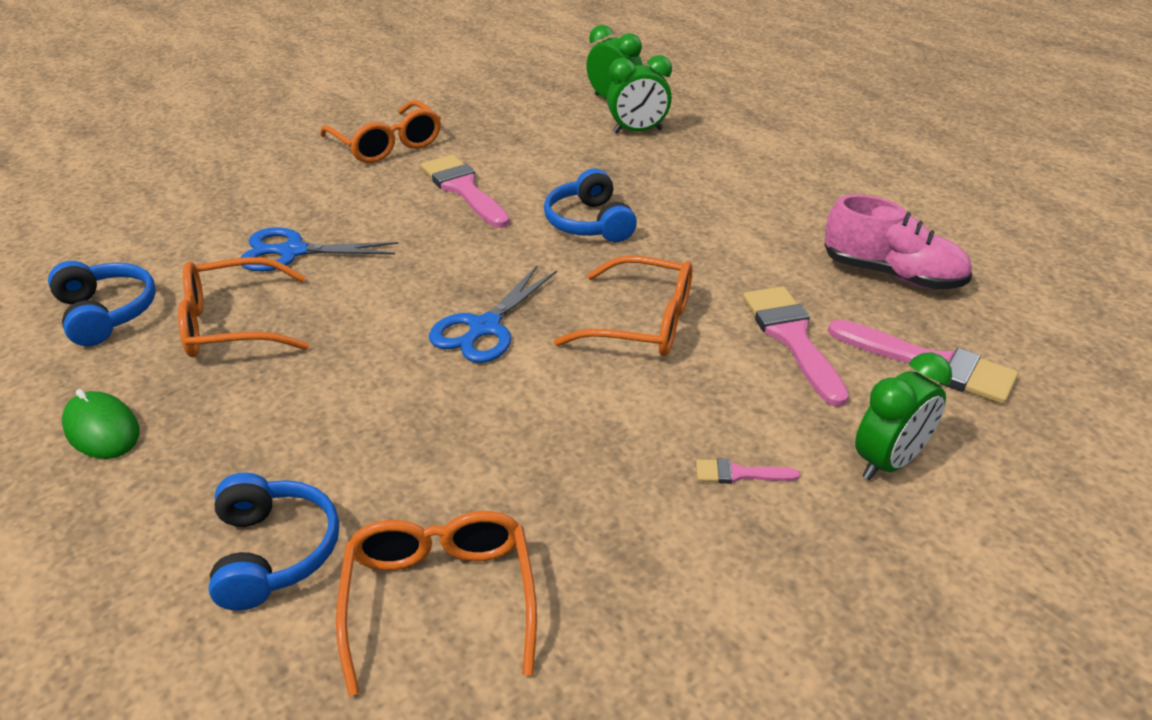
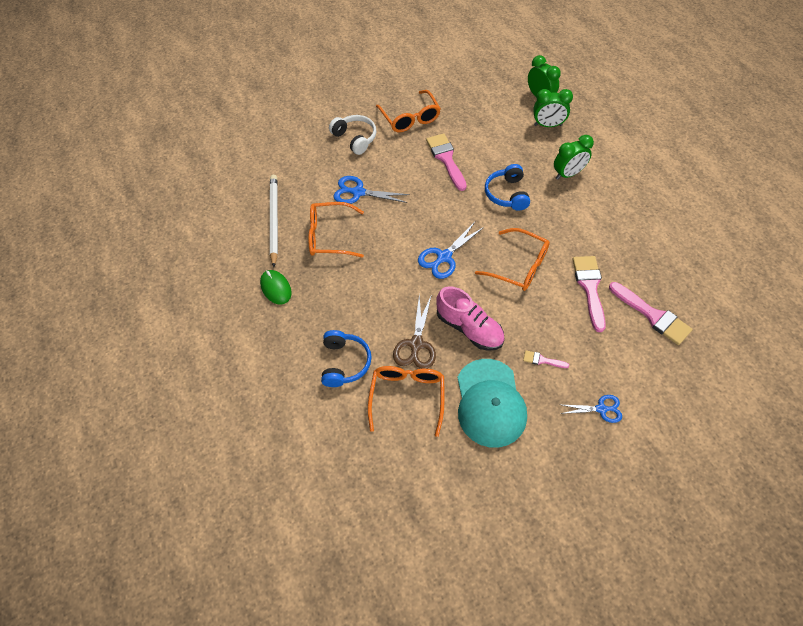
camera: 15 degrees right, 20 degrees up
(106, 313) = (274, 220): blue headphones -> white pencil
(282, 179) = (355, 138): none -> white headphones
(447, 487) = (416, 344): none -> brown scissors
(645, 577) = (490, 403): none -> turquoise cap
(888, 462) = (611, 366): green clock -> green clock (568, 174)
(892, 274) = (654, 255): pink shoe -> pink shoe (469, 328)
(900, 546) = (601, 409): none -> blue scissors

